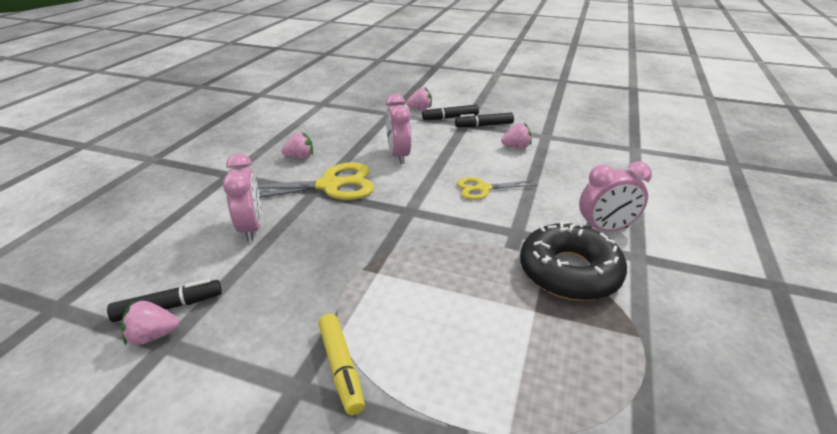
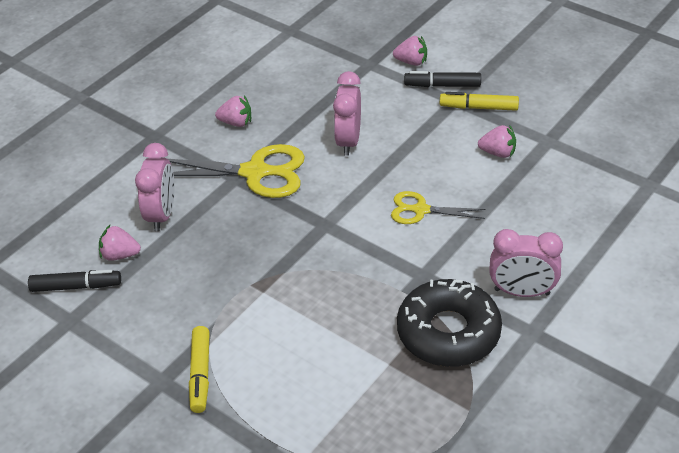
camera: 20 degrees right, 10 degrees up
(153, 336) = (61, 311): pink strawberry -> pink strawberry (120, 255)
(484, 125) = (479, 107): black marker -> yellow marker

